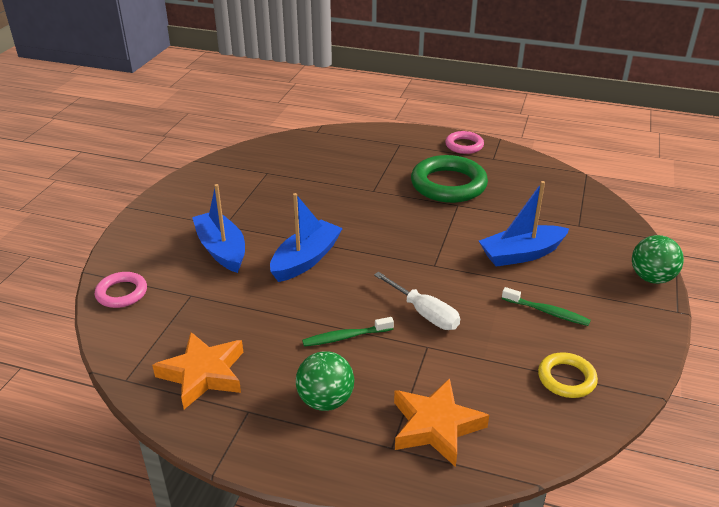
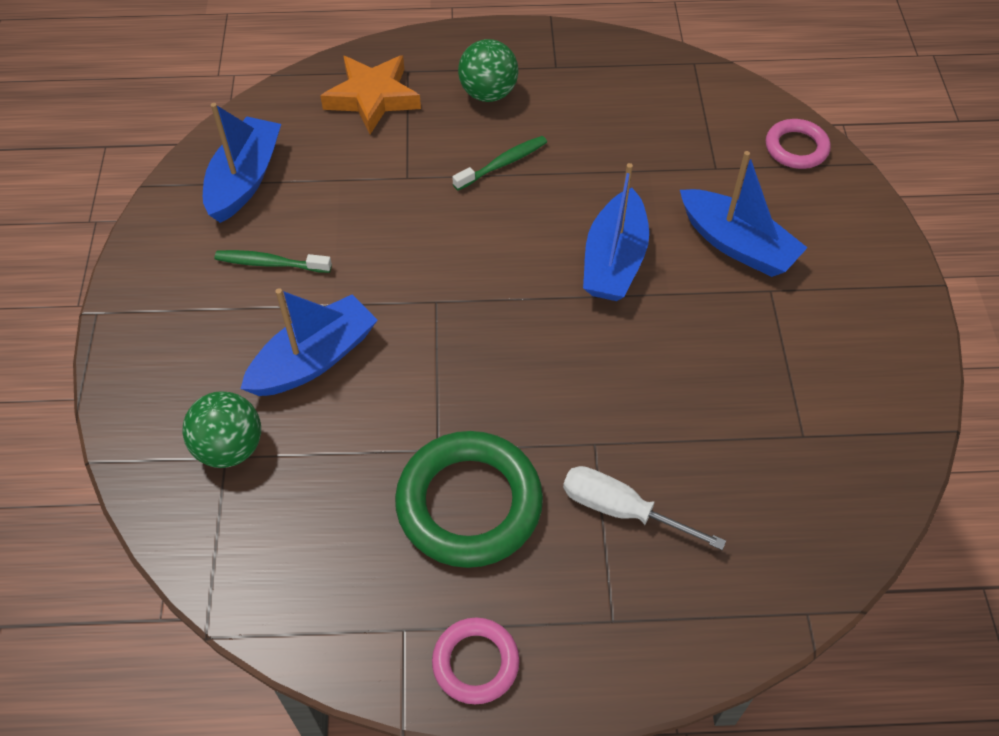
camera: 160 degrees right, 20 degrees up
(203, 374) = (624, 86): orange star -> none
(425, 313) = (423, 219): white screwdriver -> white screwdriver (620, 509)
(566, 378) = (244, 180): yellow ring -> blue boat
(651, 278) = (121, 365): green ball -> green ball (230, 448)

